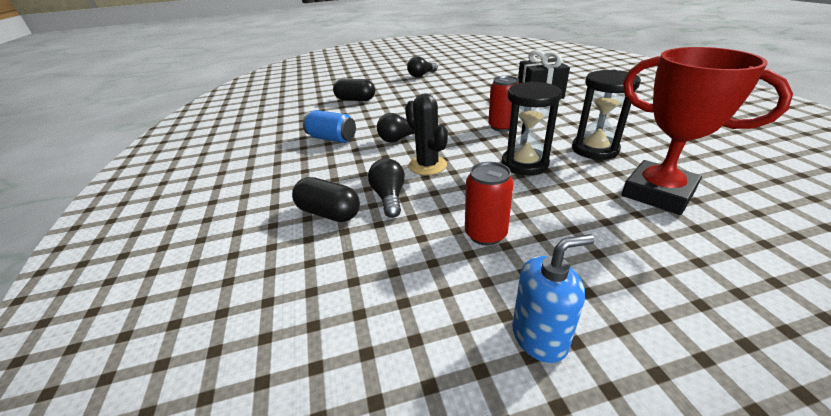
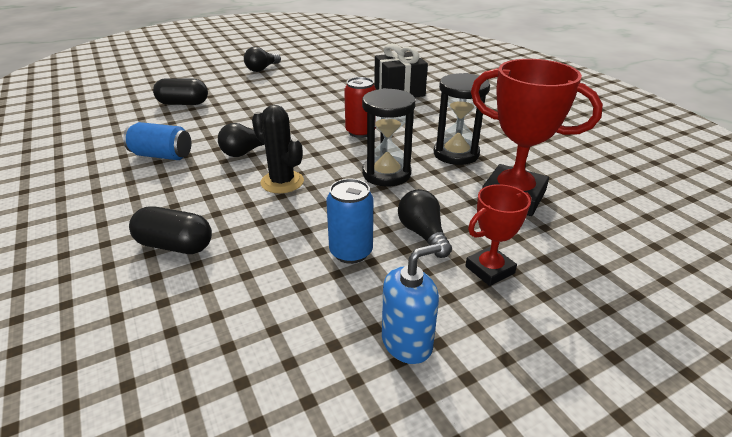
camera: 15 degrees left, 0 degrees up
(389, 197) = (243, 222): black light bulb -> black light bulb (423, 234)
(485, 234) = (351, 252): red can -> blue can
(634, 267) = (489, 269): none -> red trophy

